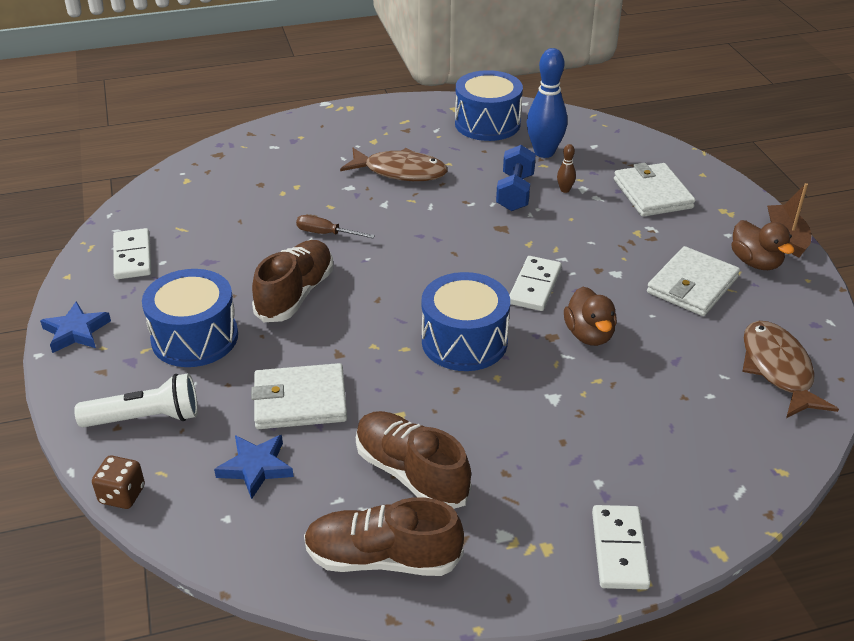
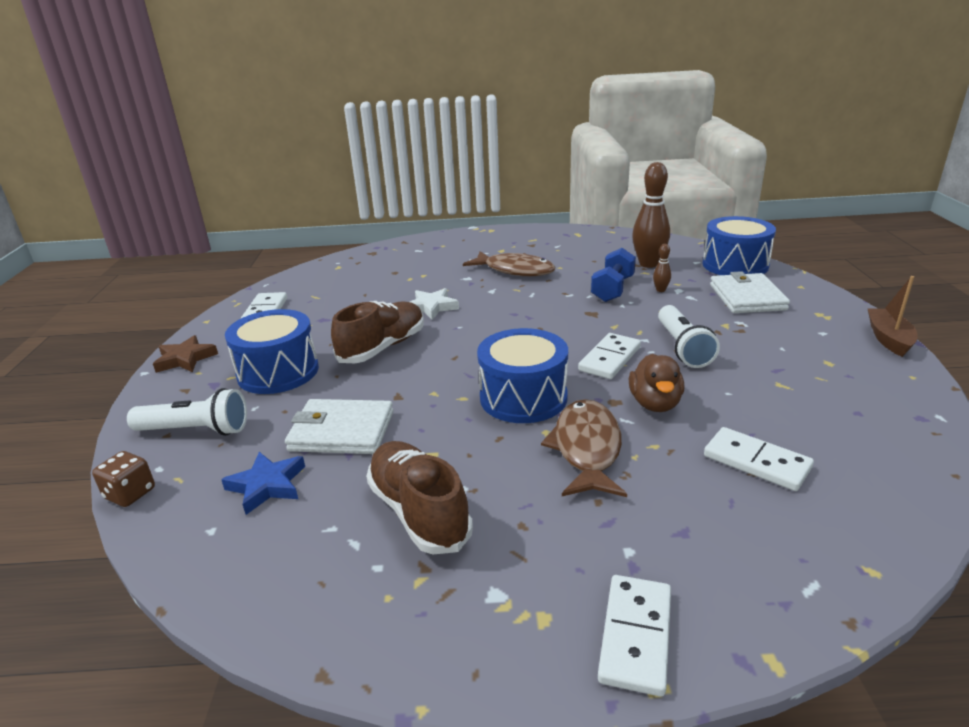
camera: 15 degrees right, 10 degrees down
(76, 331) = (185, 359): blue star -> brown star
(326, 234) = (431, 307): brown screwdriver -> white star
(382, 558) = (347, 599): brown shoe -> none
(487, 123) = (603, 244): blue drum -> blue drum (735, 265)
(544, 152) = (648, 264): blue bowling pin -> brown bowling pin
(601, 265) = (682, 348): none -> white flashlight
(686, 386) = (756, 462): none -> white domino
(692, 285) = (777, 371): white wallet -> none
(755, 262) = (851, 357): brown duck -> none
(778, 369) = (872, 457): brown fish -> brown fish (587, 449)

